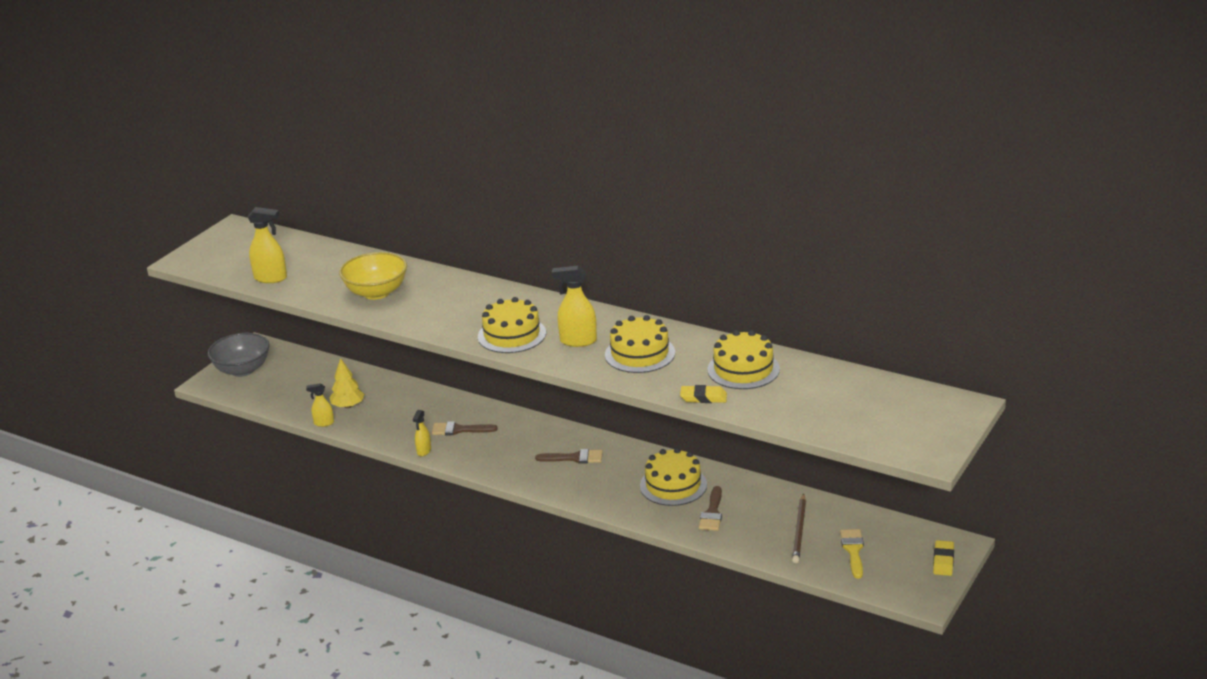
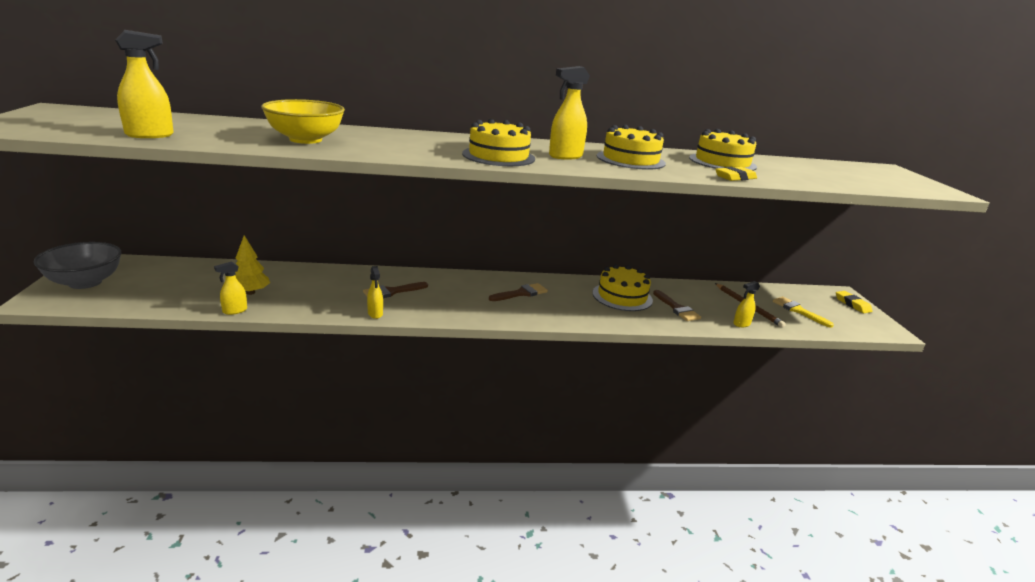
camera: 40 degrees left, 5 degrees down
(755, 547) = (741, 324): none -> yellow spray bottle

